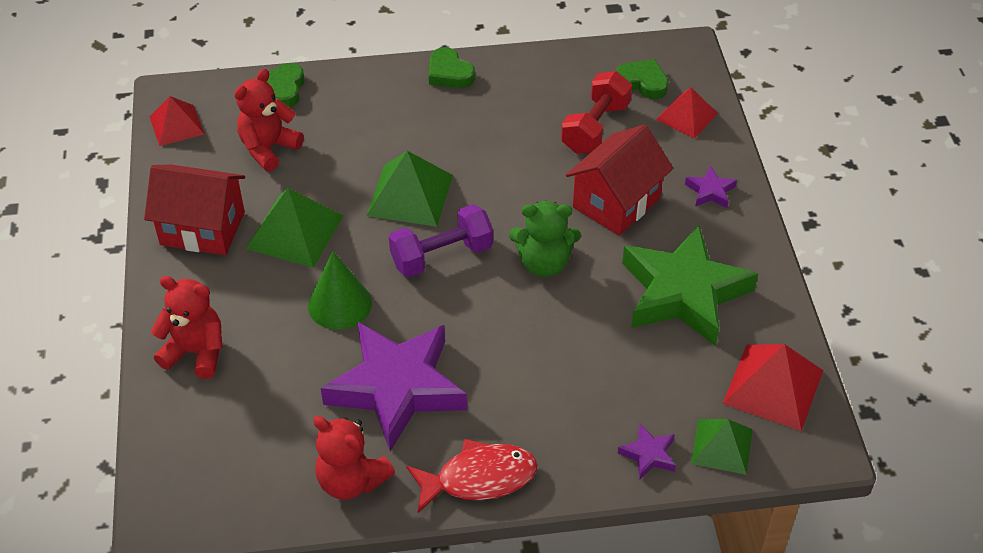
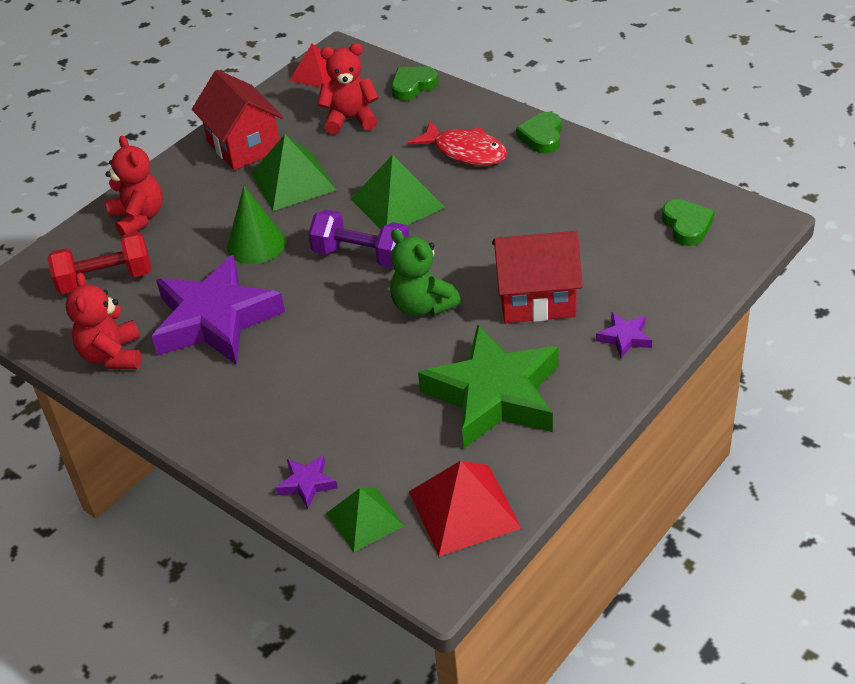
camera: 50 degrees right, 5 degrees down
(479, 478) = (182, 412): red fish -> red fish (465, 151)
(595, 128) = (598, 237): red dumbbell -> red dumbbell (105, 279)
(686, 116) = (687, 271): red pyramid -> none

